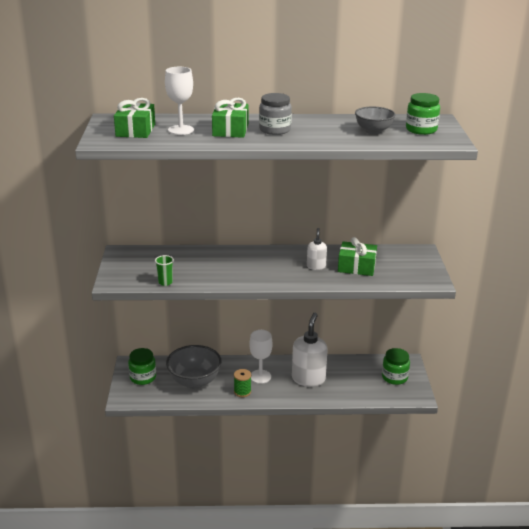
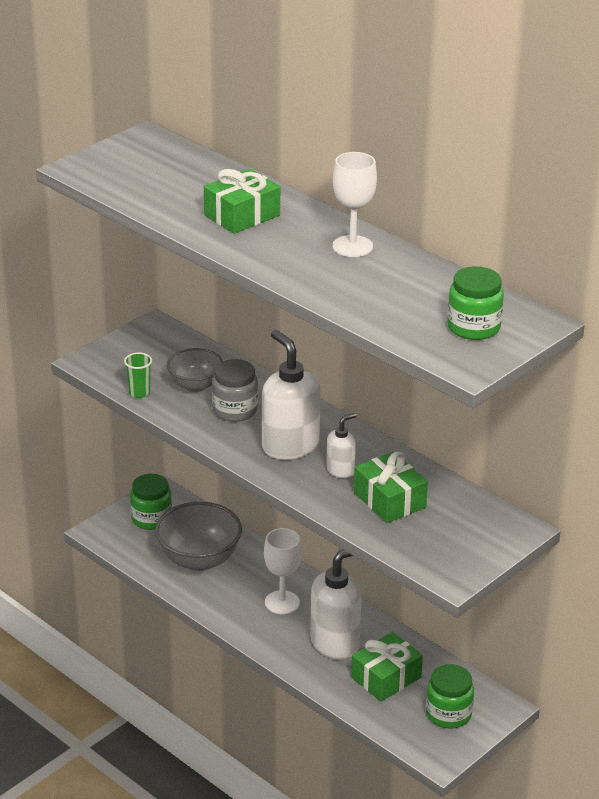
camera: 45 degrees right, 5 degrees up
(135, 130) = (141, 167): green gift -> green gift (386, 677)
(181, 130) = (189, 189): white goblet -> white goblet (352, 246)
(242, 392) = (234, 607): green spool -> none
(275, 130) = (292, 239): grey jar -> grey jar (235, 410)
(277, 268) = (290, 446): none -> white soap dispenser
(373, 131) = (406, 299): grey bowl -> grey bowl (195, 385)

